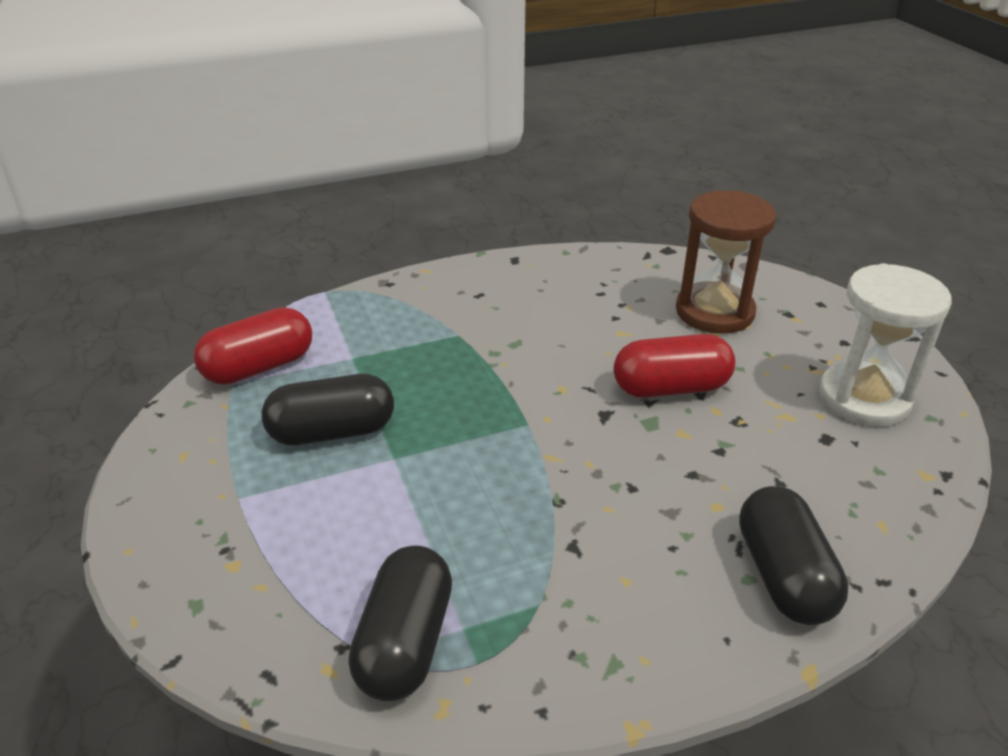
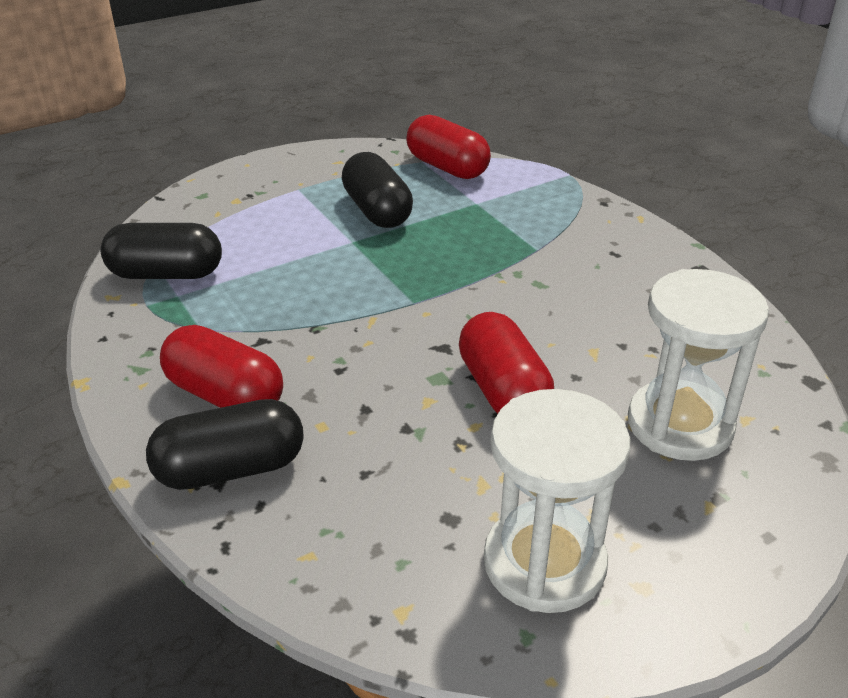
camera: 80 degrees right, 0 degrees up
(669, 579) = (225, 395): none -> red capsule
(714, 312) = (680, 425): brown hourglass -> white hourglass

